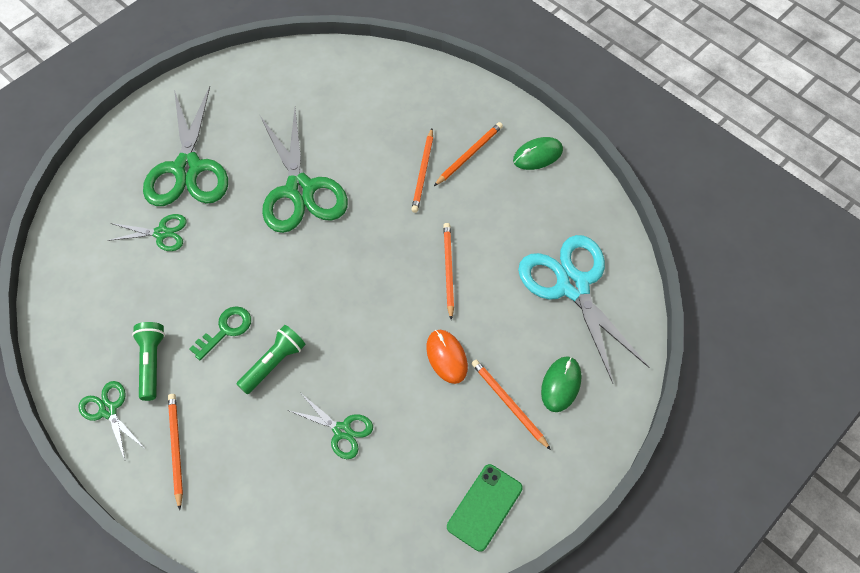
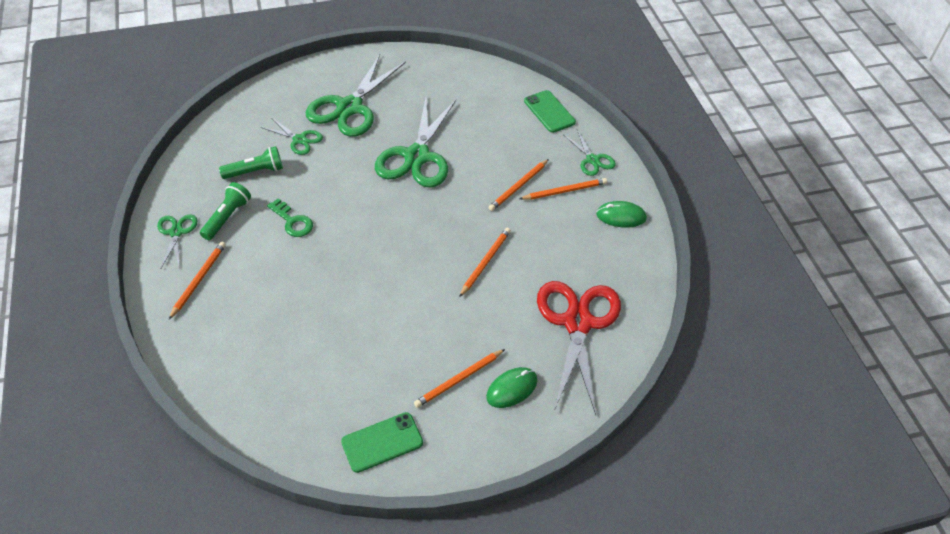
camera: 30 degrees right, 10 degrees down
(226, 330) = (293, 221): green key -> green key turned 60 degrees clockwise
(273, 363) = (307, 260): green flashlight -> green flashlight (255, 171)
(342, 431) = (319, 330): green scissors -> green scissors (592, 160)
(395, 74) = (549, 112): none -> green phone
(446, 357) = (436, 321): orange mouse -> none
(508, 404) = (459, 380): orange pencil -> orange pencil turned 120 degrees counterclockwise
(573, 285) = (578, 322): turquoise scissors -> red scissors

